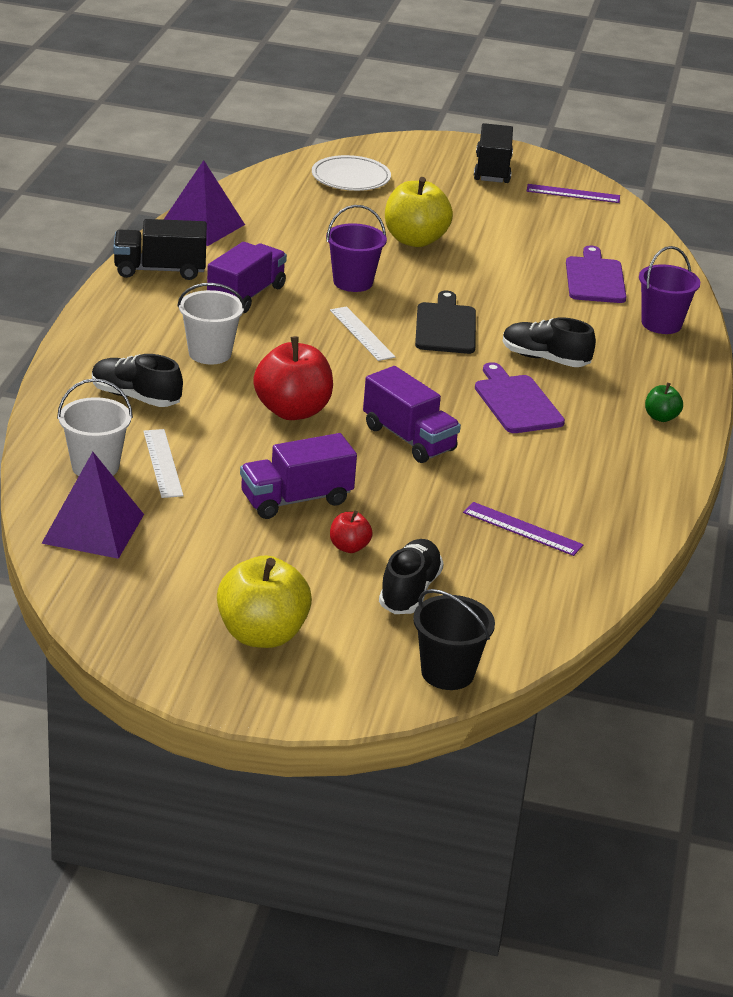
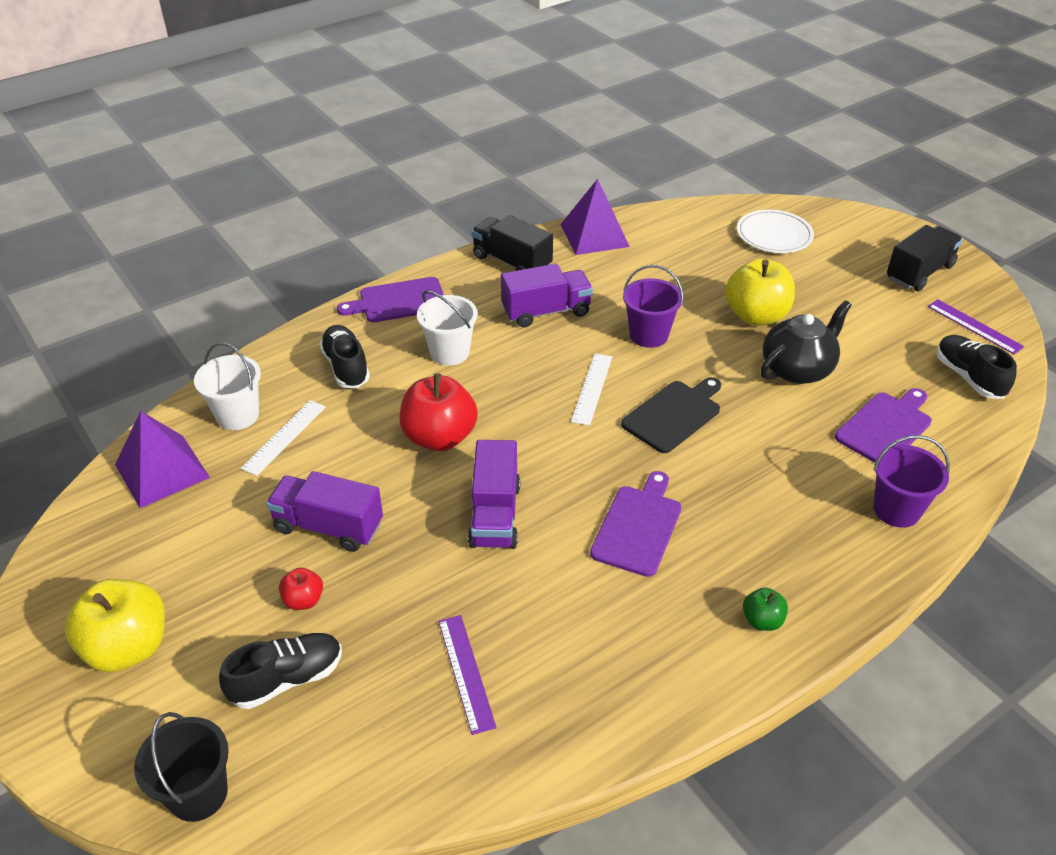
camera: 45 degrees right, 10 degrees up
(103, 334) = (398, 301): none -> purple cutting board
(491, 264) = (798, 369): none -> black teapot
(545, 359) = (725, 492): black shoe -> black shoe (968, 377)

